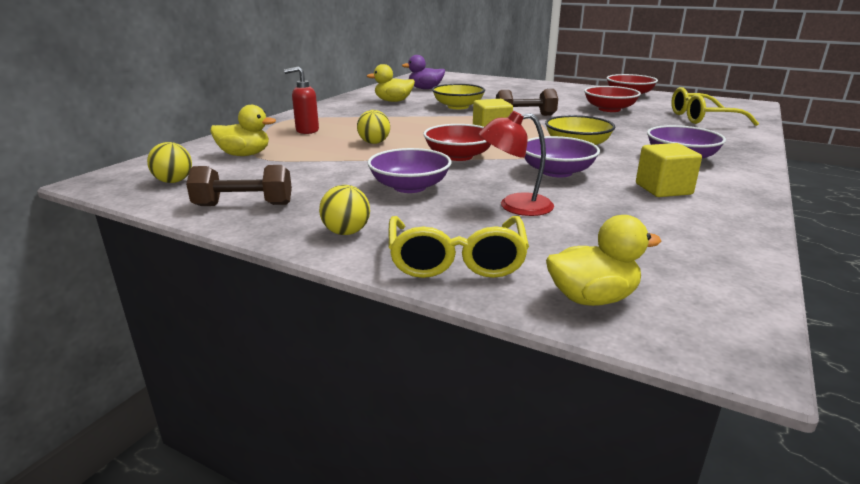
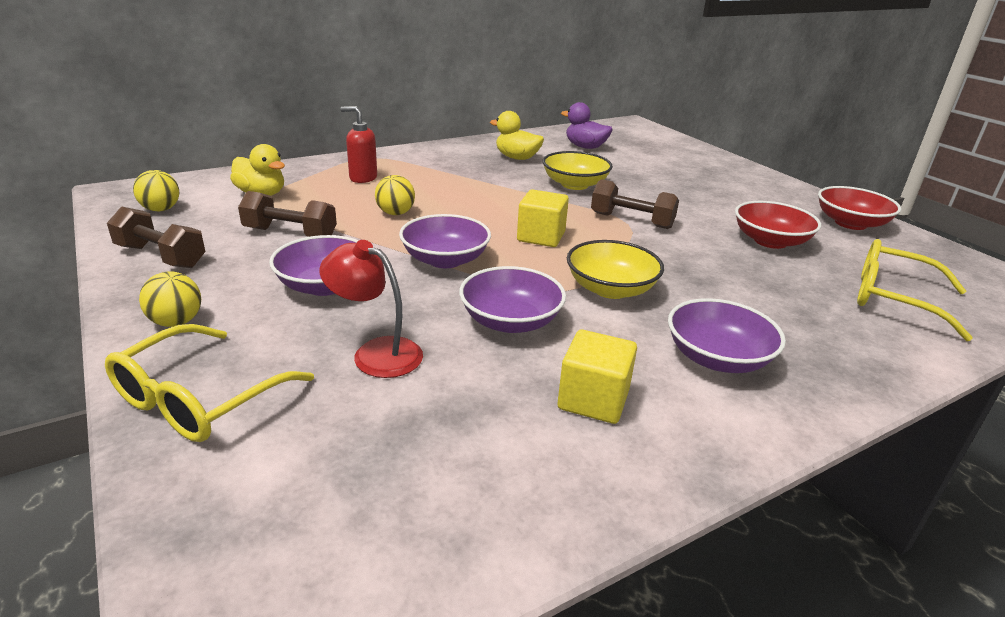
camera: 30 degrees right, 5 degrees up
(321, 169) = (290, 233): none -> brown dumbbell
(458, 156) = (445, 259): red bowl -> purple bowl
(592, 298) = (220, 515): yellow duck -> none

